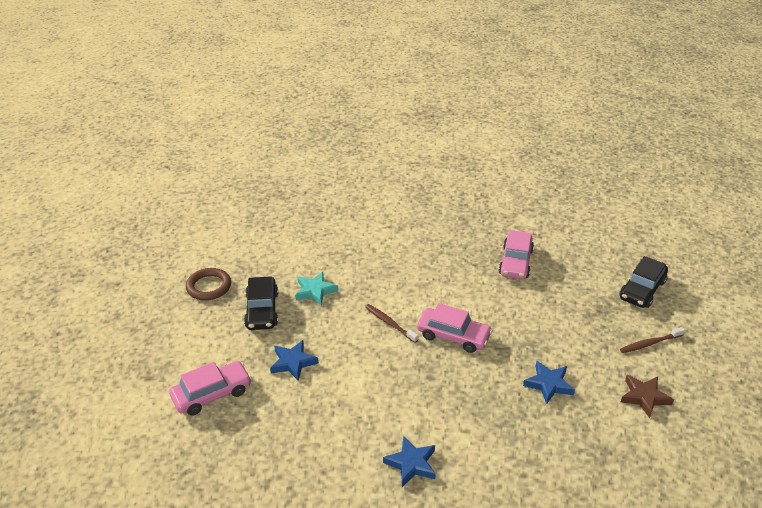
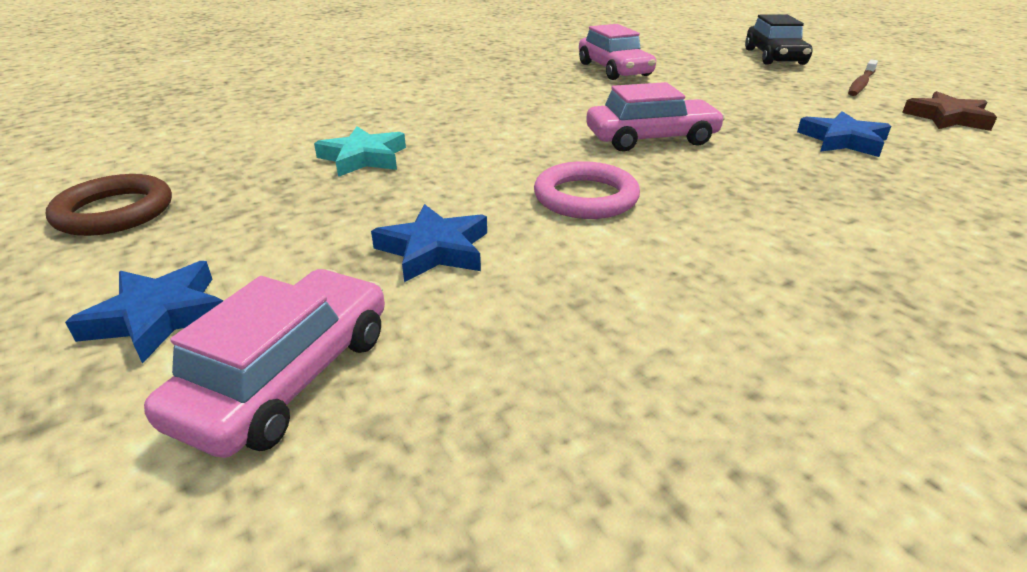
camera: 35 degrees left, 5 degrees down
(262, 310) = (279, 206): black car -> none
(375, 362) = (585, 197): none -> pink ring
(389, 323) = (541, 154): brown toothbrush -> none
(411, 464) = (866, 295): blue star -> blue star (159, 316)

